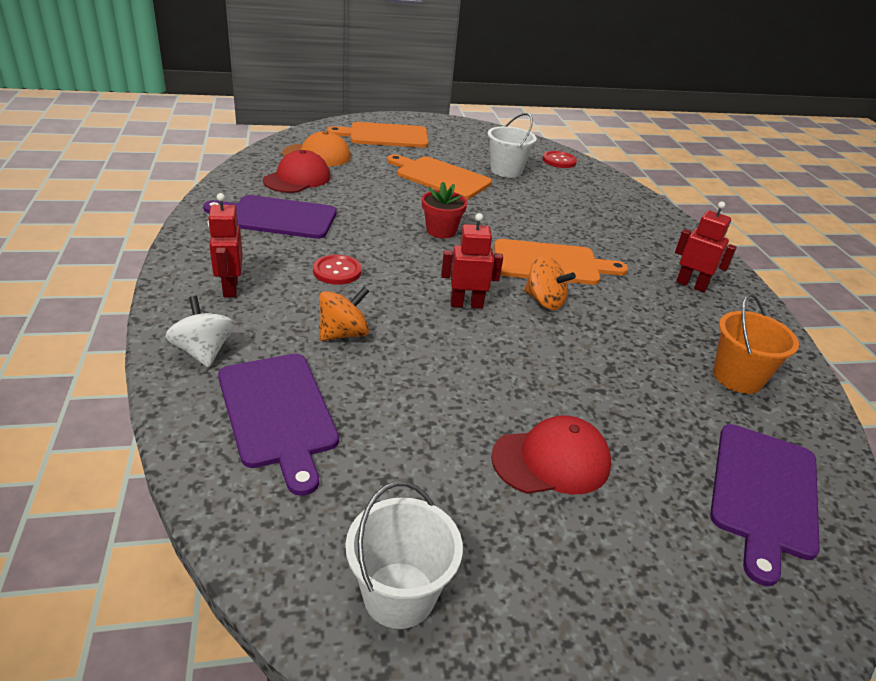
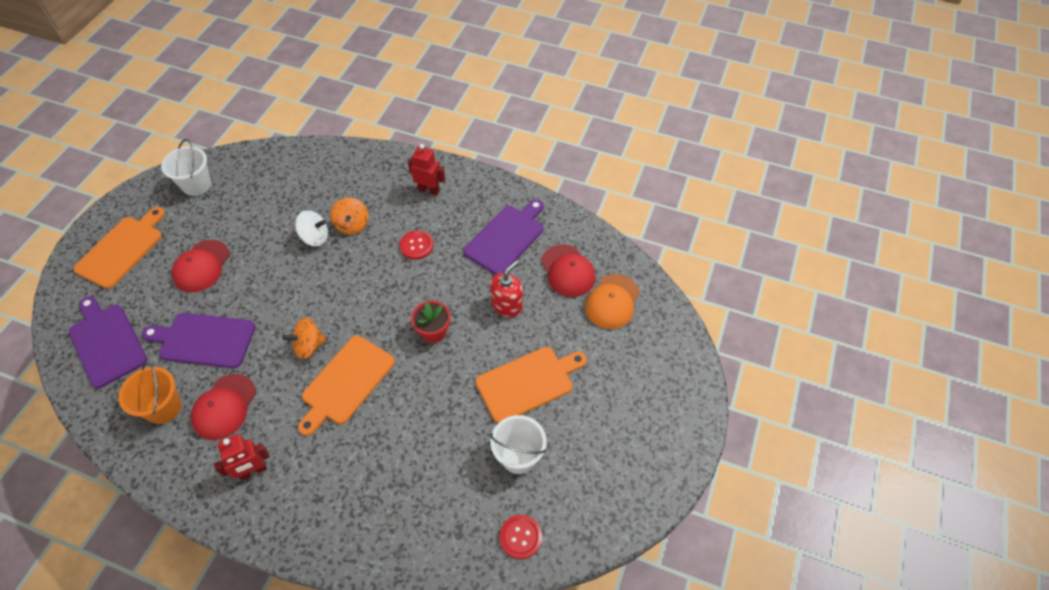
camera: 125 degrees right, 20 degrees up
(203, 352) = (377, 166): white spinning top -> white spinning top (315, 237)
(278, 413) = (313, 180): purple cutting board -> purple cutting board (204, 340)
(369, 200) = (507, 305): none -> red soap dispenser
(385, 136) = (646, 381): orange cutting board -> orange cutting board (122, 249)
(466, 304) = (337, 298): red robot -> none
(673, 331) = (224, 407): none -> red cap

